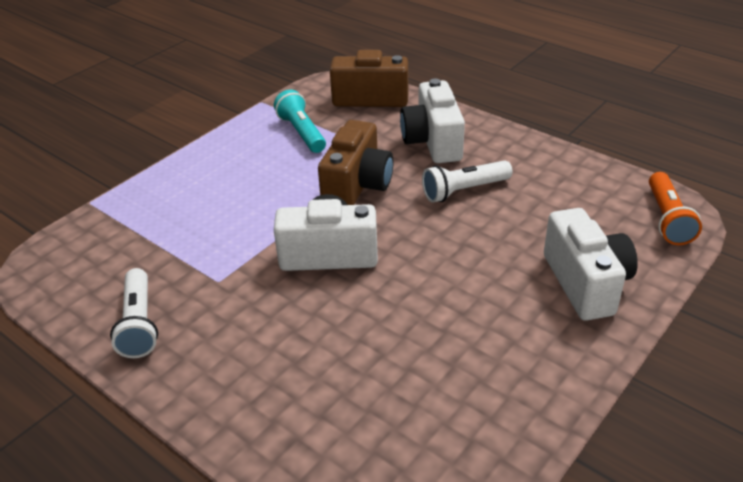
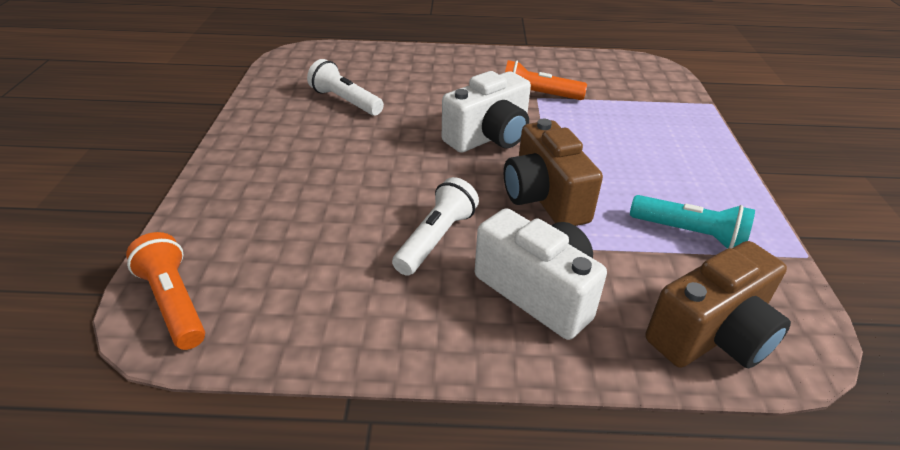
camera: 140 degrees right, 0 degrees up
(139, 324) = (544, 66): white flashlight -> white flashlight (345, 101)
(214, 283) = (538, 95): none -> orange flashlight
(586, 283) = (253, 194): white camera -> none

